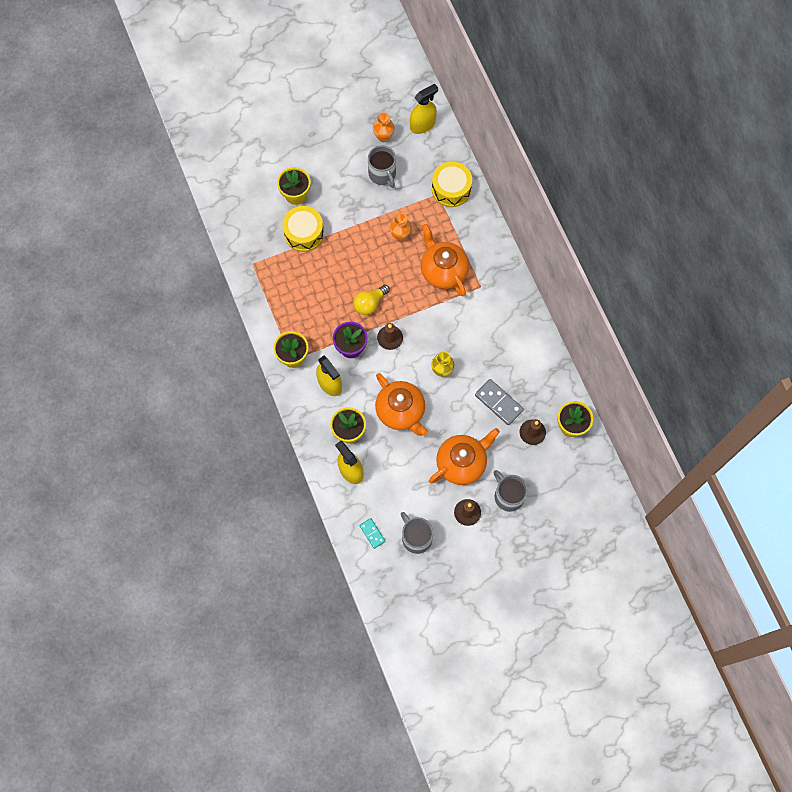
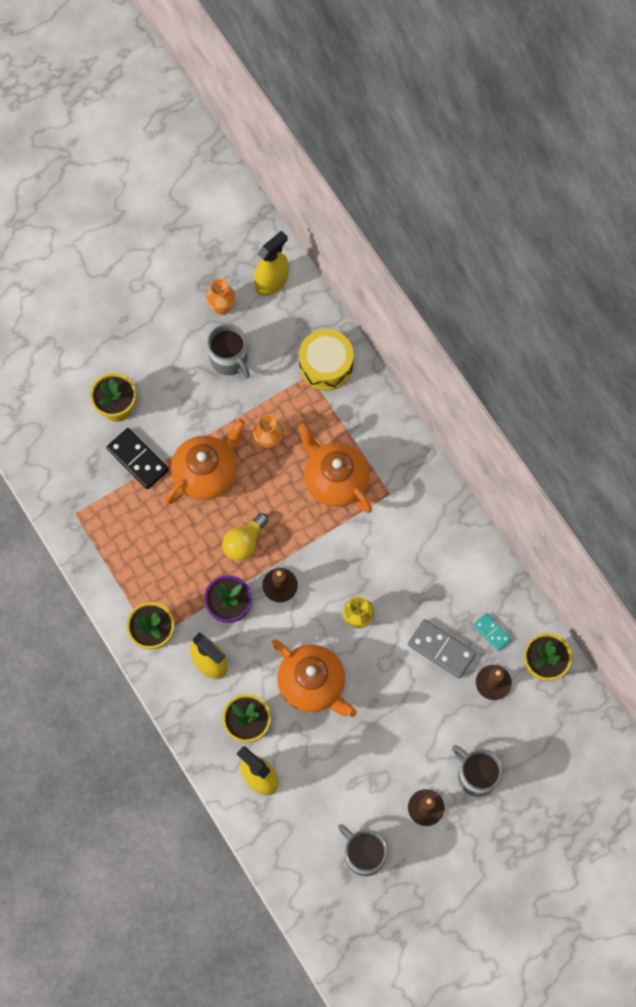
camera: 10 degrees left, 0 degrees up
(304, 233) = (137, 459): yellow drum -> black domino
(372, 533) = (304, 859): turquoise domino -> turquoise domino (492, 632)
(462, 463) = (406, 740): orange teapot -> orange teapot (206, 473)

